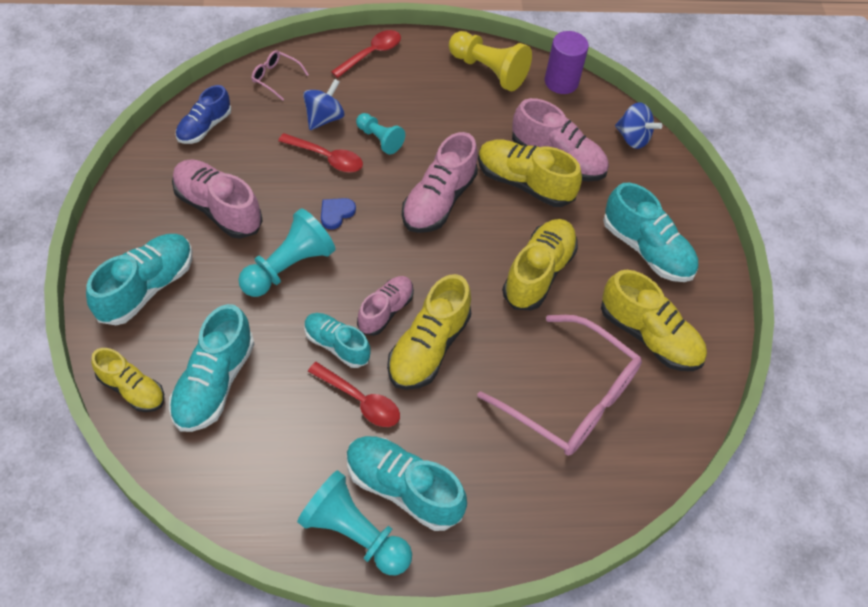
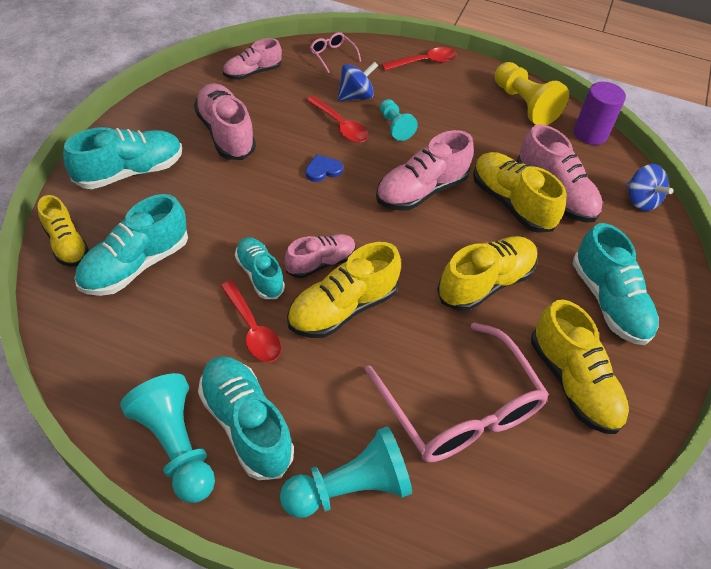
camera: 25 degrees right, 5 degrees down
(204, 127) = (252, 72): blue shoe -> pink shoe
(288, 266) = (256, 197): turquoise pawn -> turquoise pawn (349, 487)

